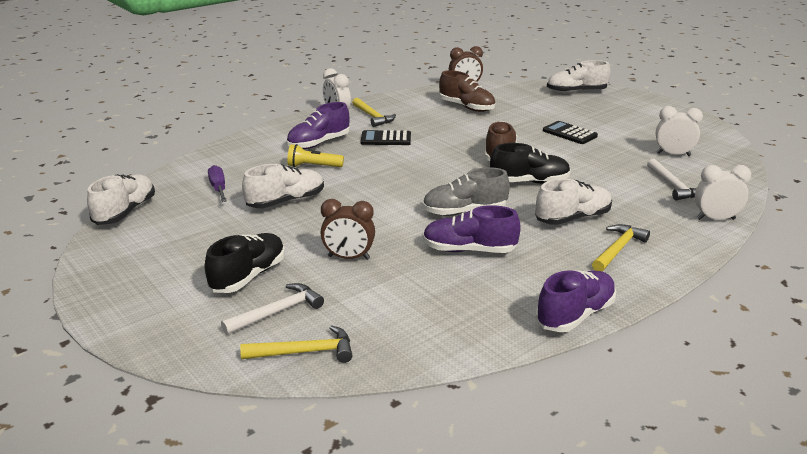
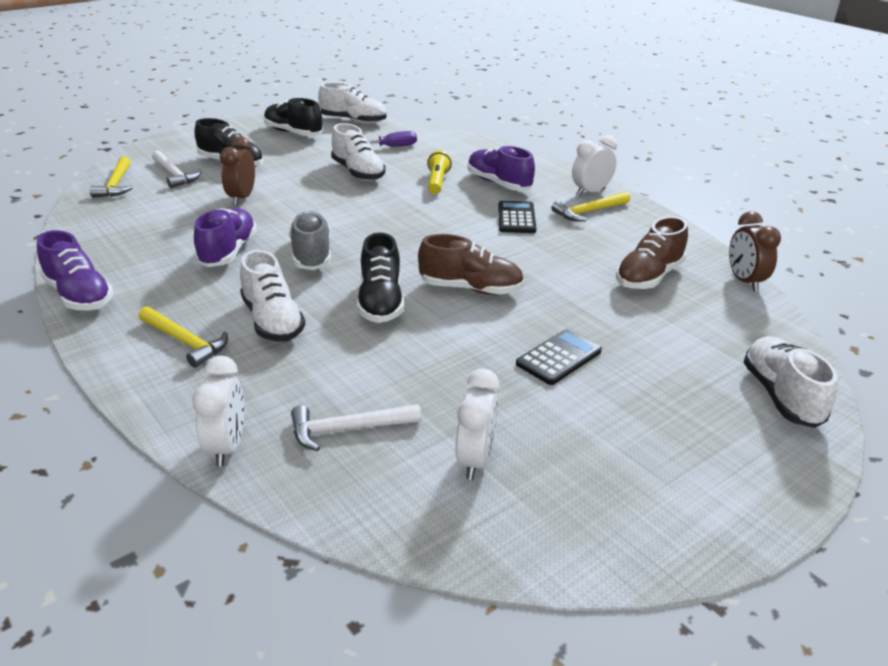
camera: 90 degrees right, 5 degrees up
(153, 246) = (293, 133): none -> black shoe

